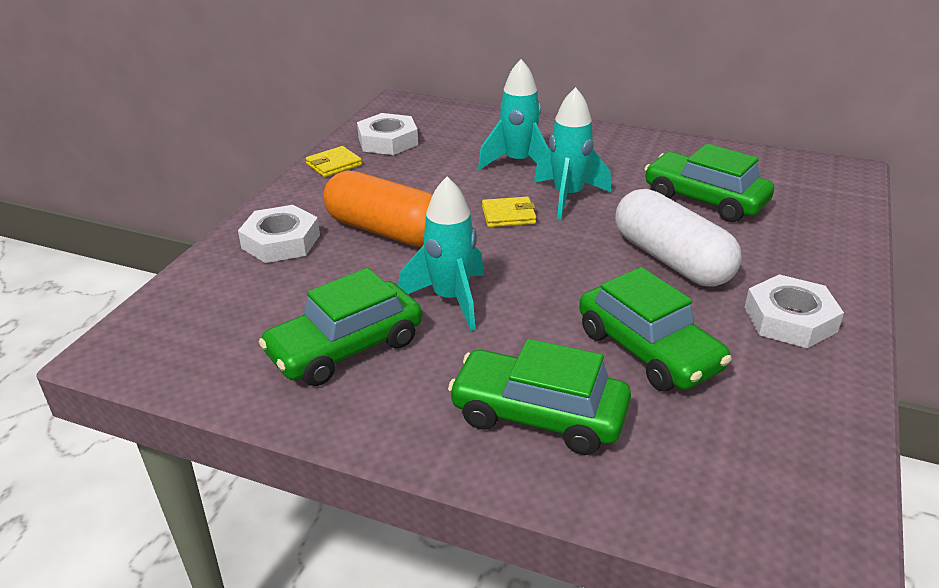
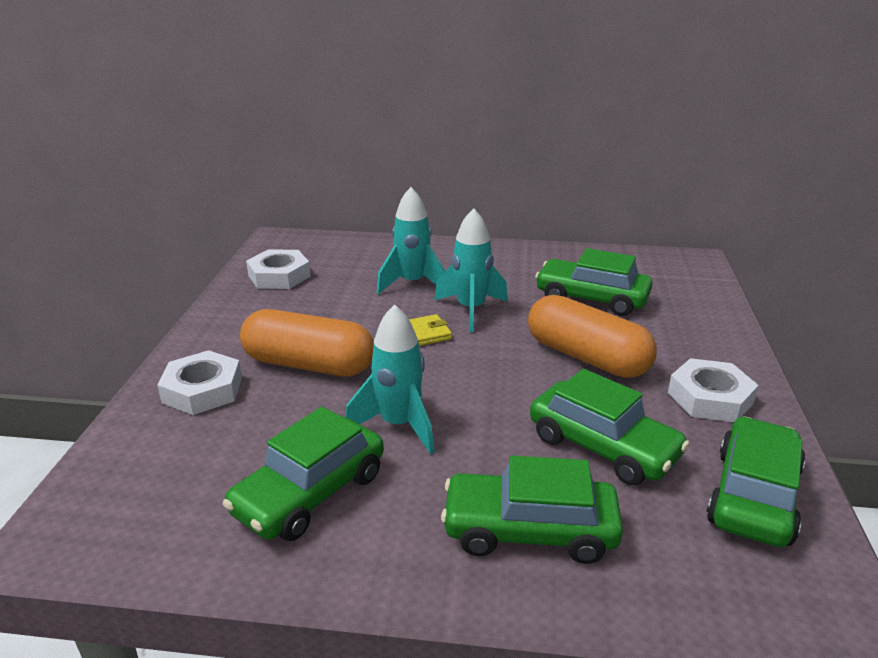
camera: 15 degrees left, 5 degrees down
(334, 164) = (232, 305): yellow wallet -> none
(671, 260) = (586, 357): white capsule -> orange capsule
(788, 423) = (753, 496): none -> green car

